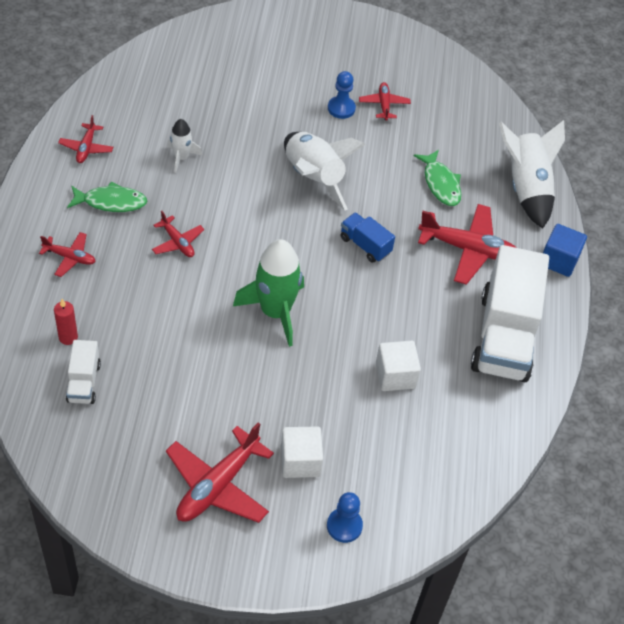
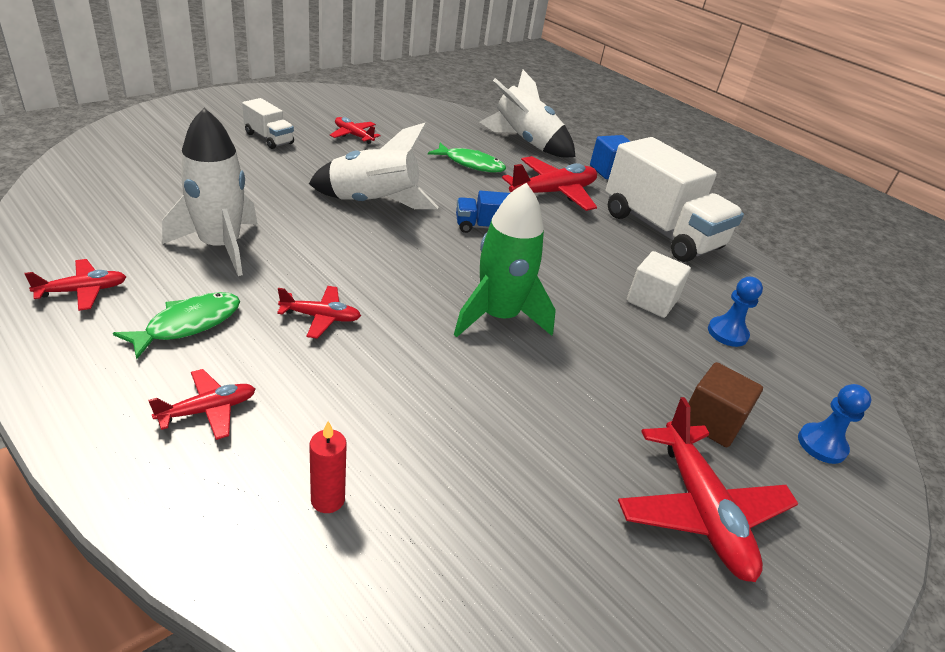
camera: 50 degrees left, 15 degrees down
(84, 382) = (420, 535): white truck -> white truck (269, 138)
(86, 148) = (82, 291): red plane -> red plane turned 75 degrees counterclockwise
(181, 158) = (220, 246): white rocket -> white rocket, size x1.90
(300, 461) = (712, 422): white cube -> brown cube
(341, 108) = (323, 150): blue pawn -> blue pawn (727, 333)

